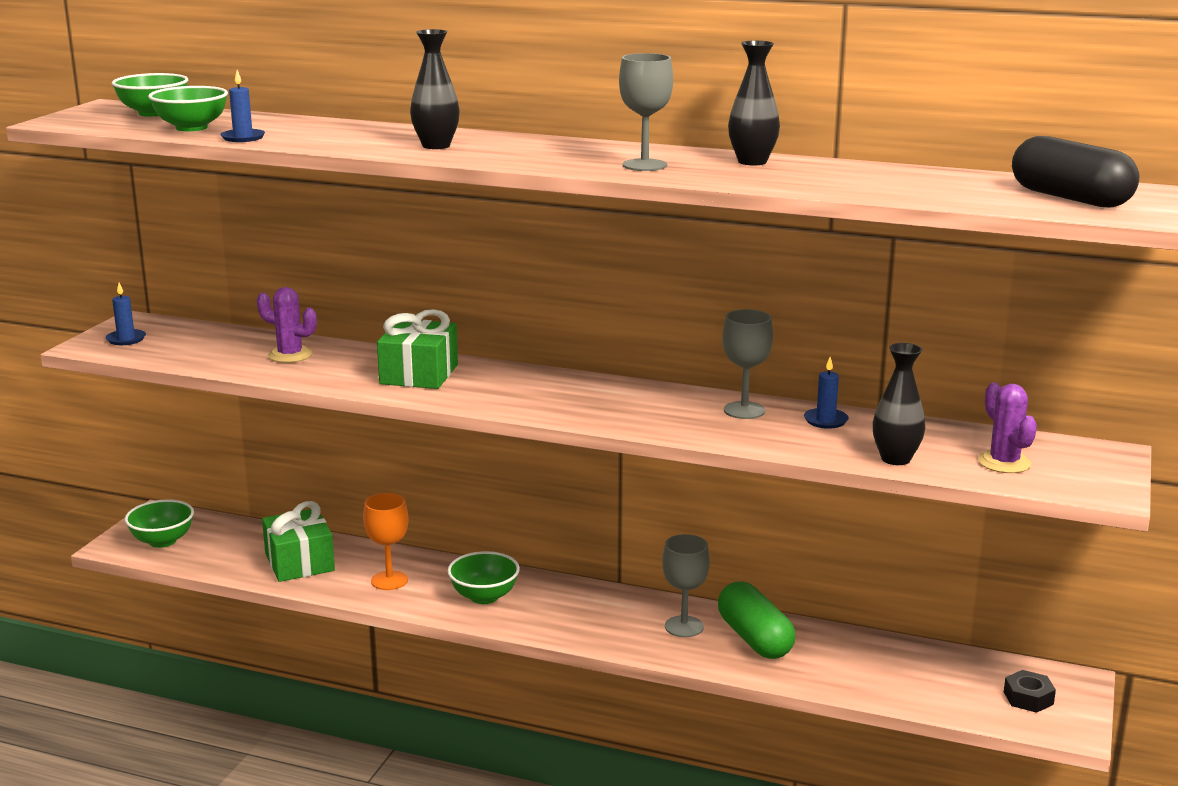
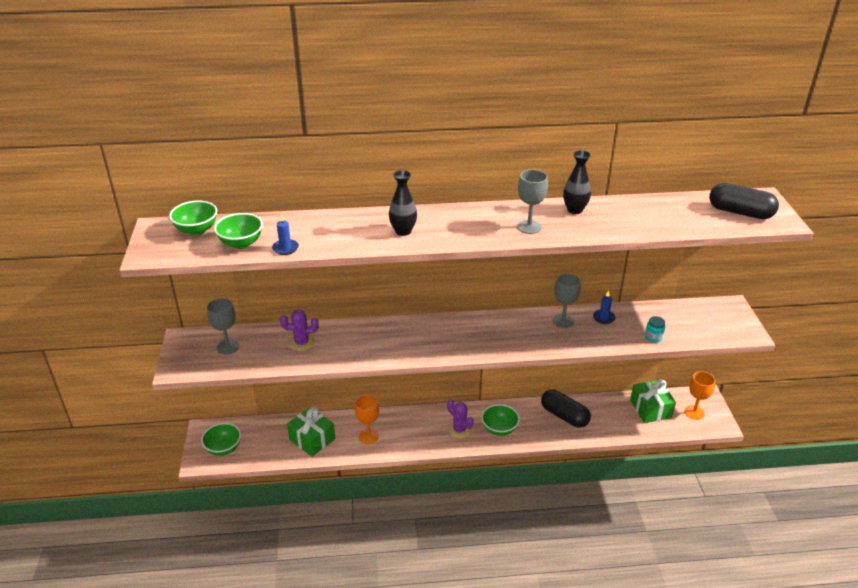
camera: 25 degrees left, 15 degrees up
(126, 339) = (193, 356): blue candle -> none
(419, 374) = (385, 339): green gift -> green gift (650, 409)
(484, 596) = (423, 431): green bowl -> green bowl (499, 429)
(684, 626) = (529, 419): grey goblet -> grey goblet (227, 347)
(755, 639) = (564, 416): green capsule -> black capsule
(895, 459) = (653, 337): black vase -> turquoise jar
(1004, 462) = (697, 326): purple cactus -> purple cactus (459, 430)
(1028, 698) = (694, 412): black nut -> orange goblet

